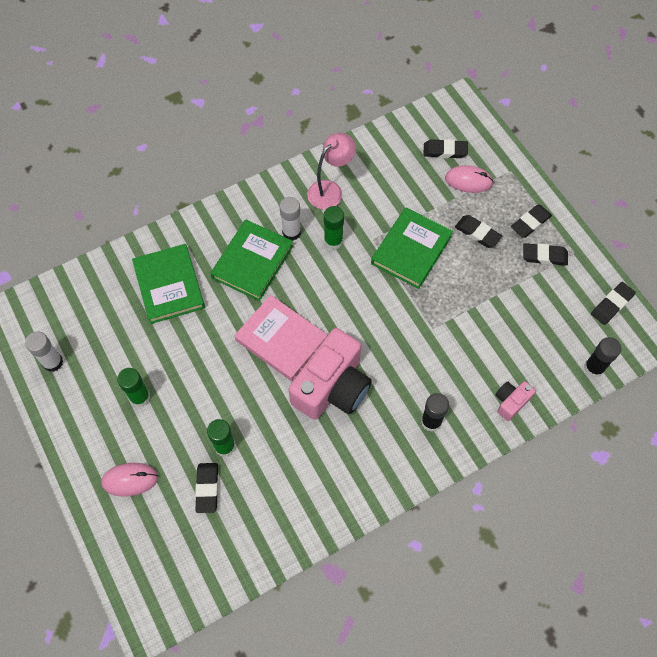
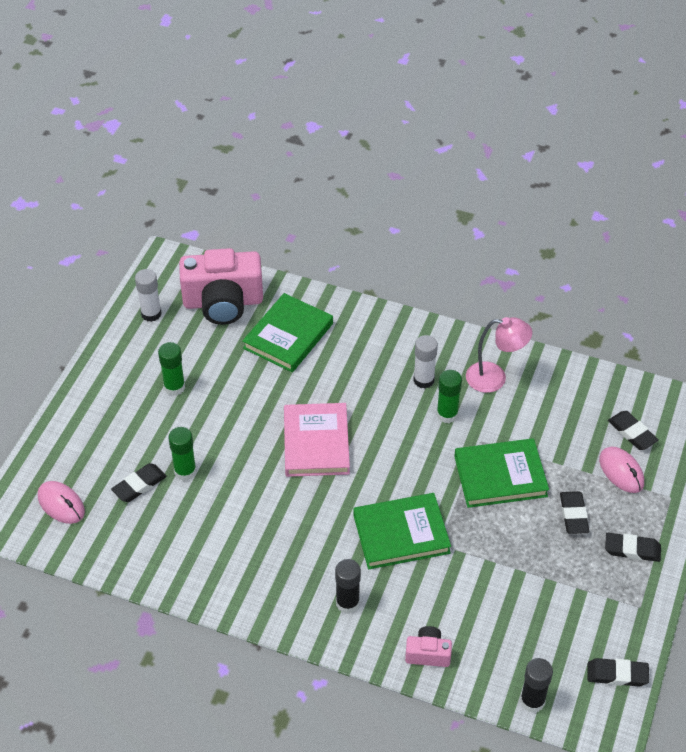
camera: 50 degrees right, 15 degrees down
(130, 480) = (101, 430): pink mouse -> pink mouse (61, 504)
(252, 262) = (367, 374): green book -> green book (401, 534)
(332, 387) = (308, 508): pink camera -> pink camera (223, 302)
(544, 256) = (608, 584): black eraser -> none

